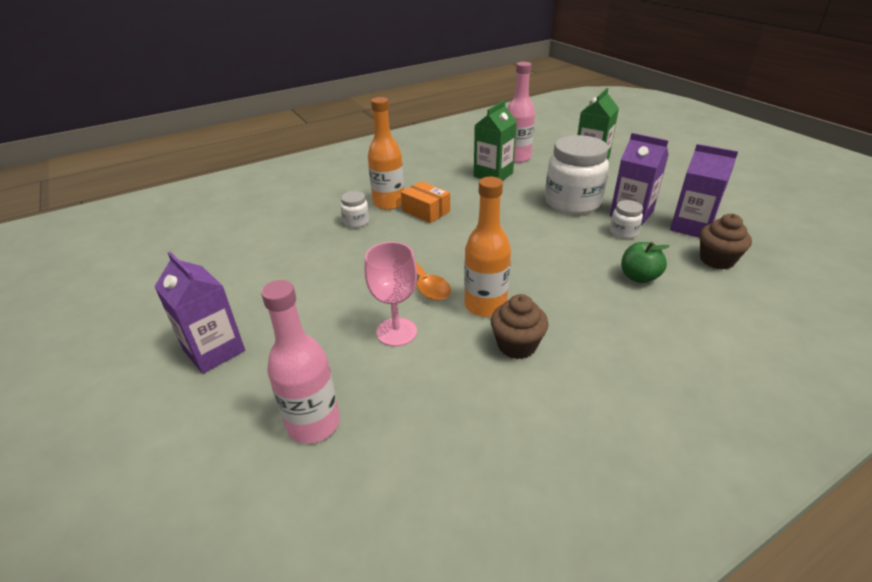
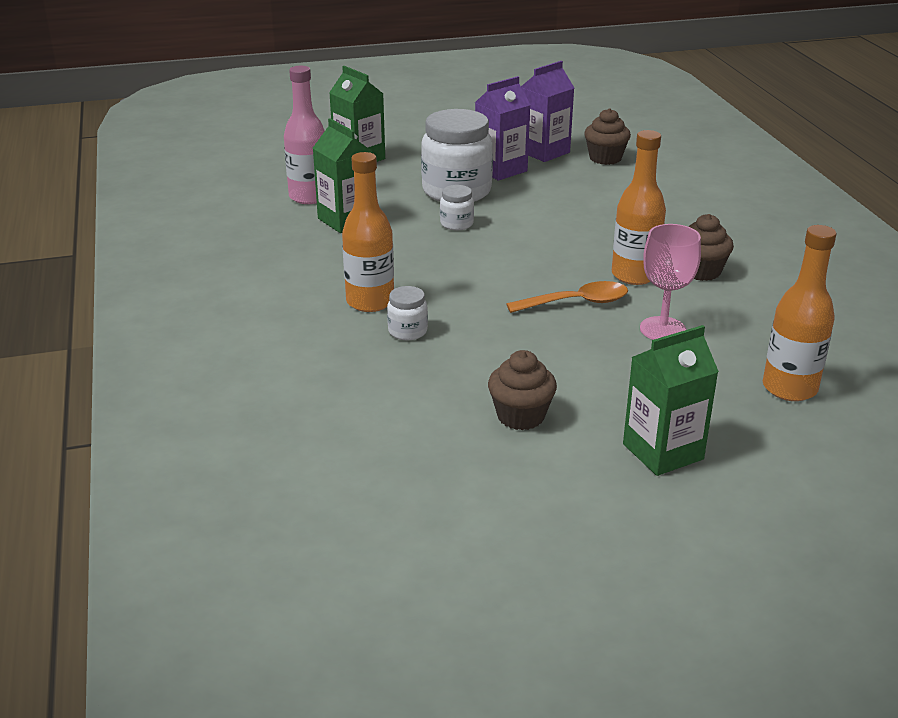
camera: 75 degrees left, 5 degrees down
(214, 350) = (663, 451): purple carton -> green carton
(259, 280) = (520, 416): none -> brown cupcake
(313, 423) = (789, 388): pink bottle -> orange bottle
(426, 211) = (413, 279): orange box -> none
(623, 232) = (536, 182): white jar -> white jar (456, 224)
(639, 277) = (617, 195): green apple -> none

